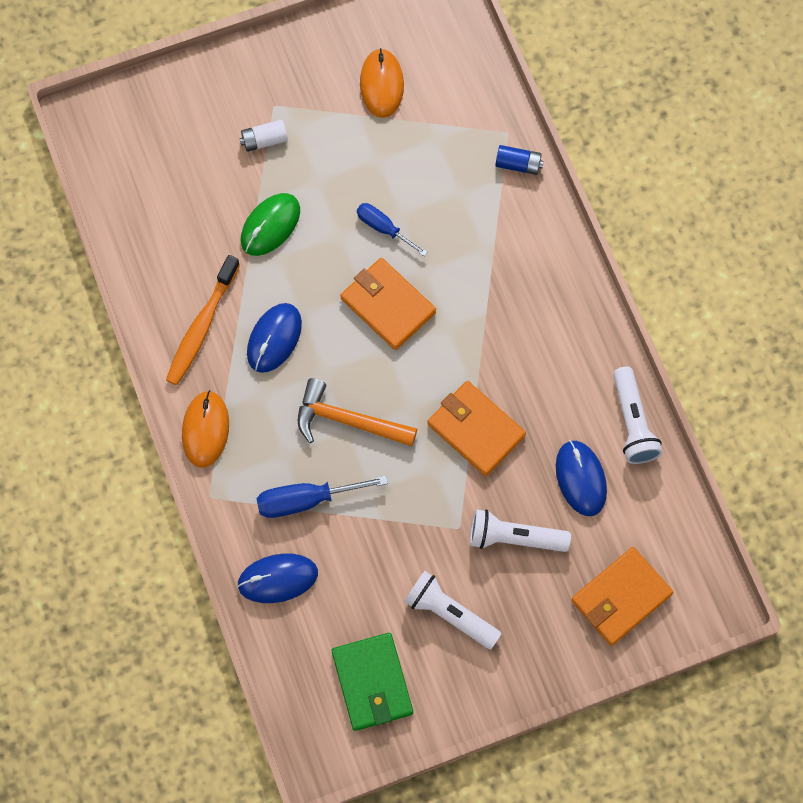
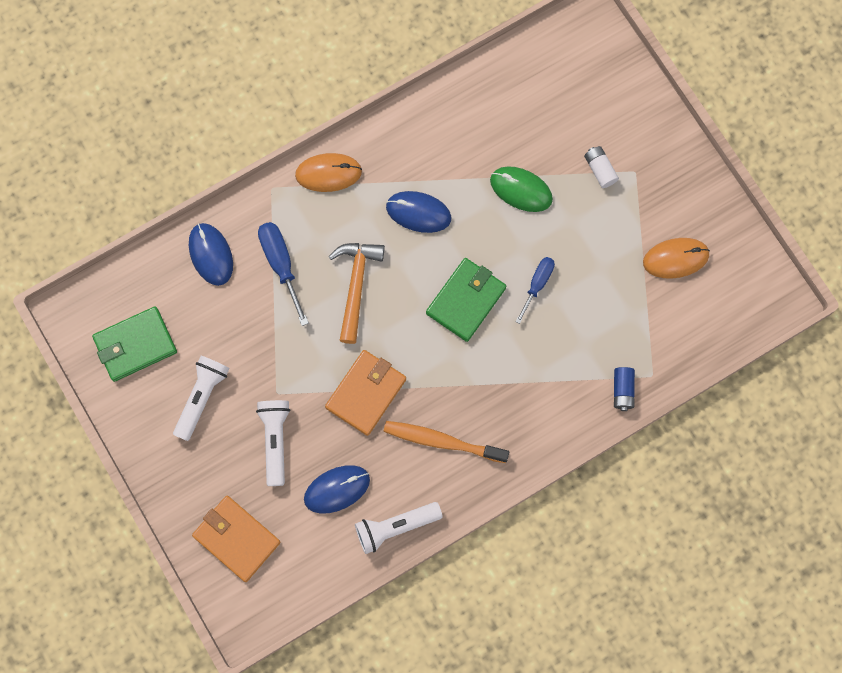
camera: 80 degrees right, 5 degrees up
(201, 327) = (418, 152): orange toothbrush -> orange toothbrush (442, 441)
(387, 305) = (466, 300): orange wallet -> green wallet

